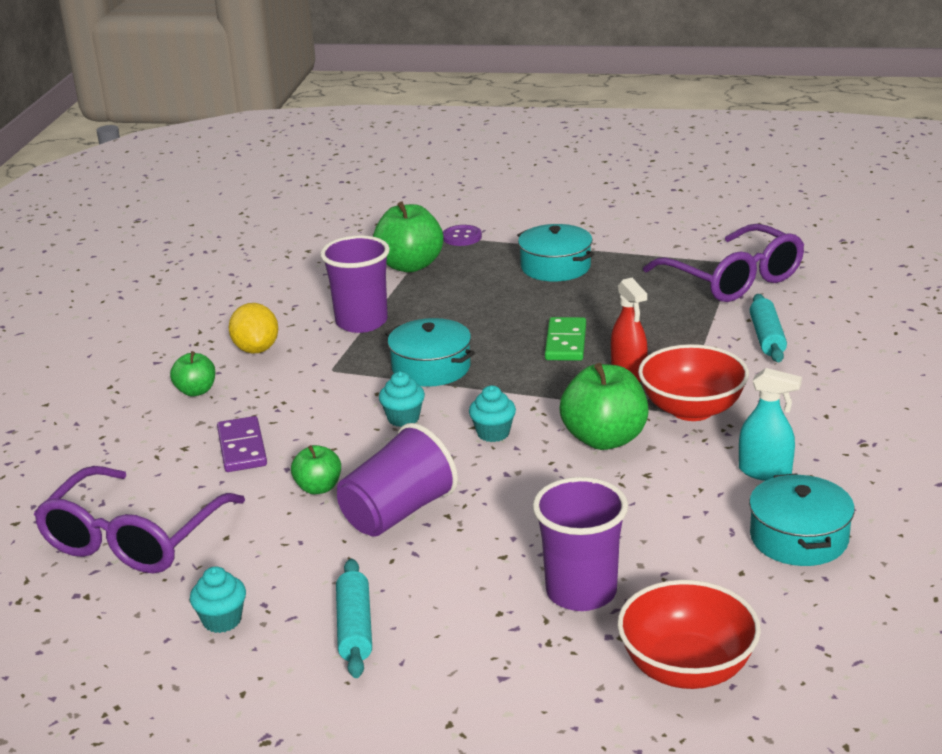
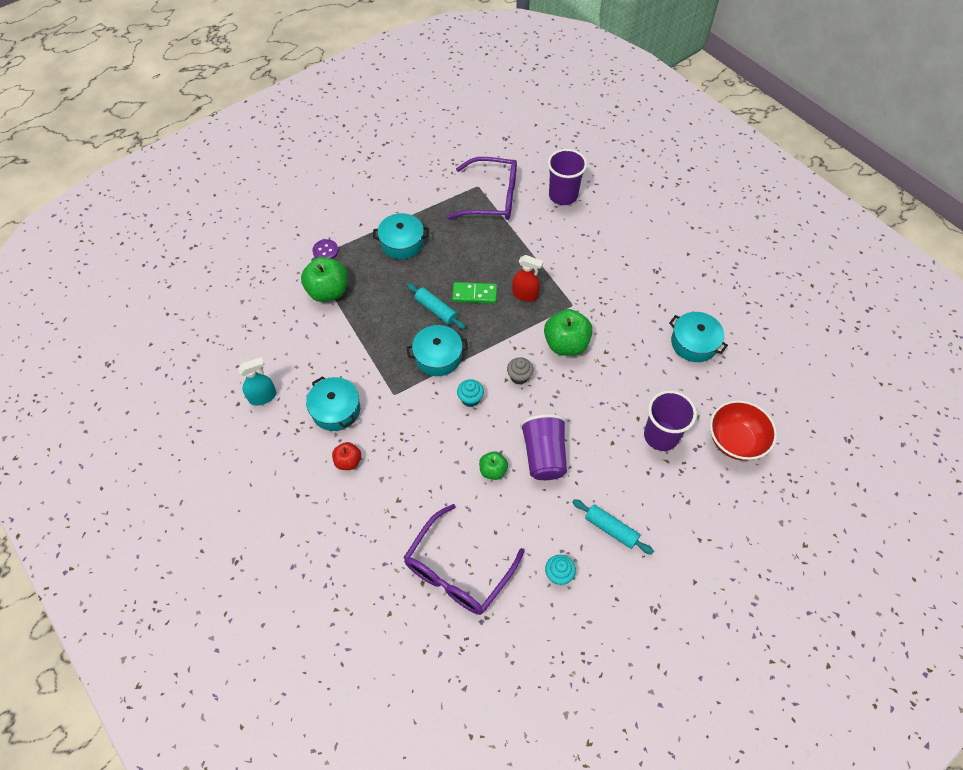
camera: 50 degrees left, 30 degrees up
(133, 539) = (458, 570): purple glasses -> purple glasses turned 60 degrees clockwise
(196, 391) = (348, 461): green apple -> red apple
(242, 448) = (425, 477): purple domino -> none
(256, 349) = (336, 410): yellow lemon -> turquoise pot
(361, 322) = (361, 351): purple cup -> purple cup (563, 195)
(493, 433) = (519, 377): turquoise cupcake -> grey cupcake
(565, 342) = (474, 294): green domino -> green domino turned 45 degrees counterclockwise
(692, 409) = (576, 299): red bowl -> none
(765, 472) = (643, 315): turquoise spray bottle -> turquoise spray bottle (263, 397)
(767, 337) = (551, 230): turquoise rolling pin -> turquoise rolling pin (436, 310)

